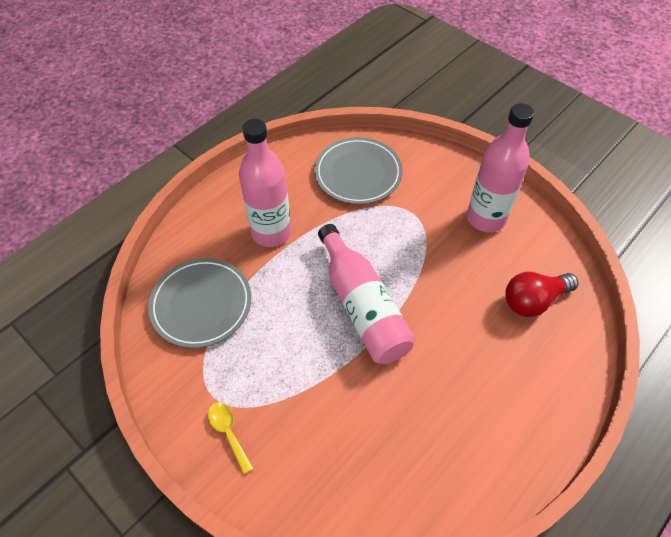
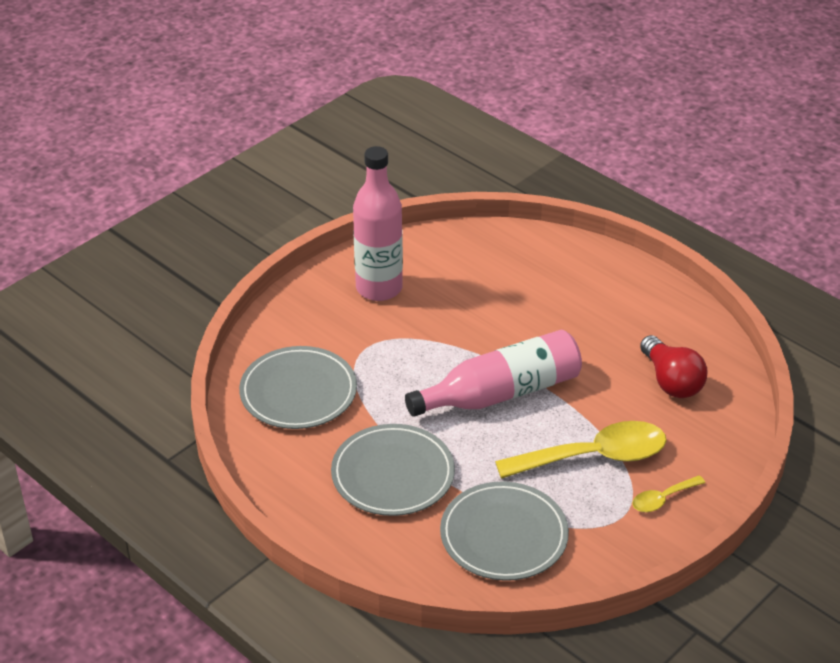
camera: 90 degrees left, 15 degrees down
(271, 232) = (393, 474): pink bottle -> grey plate
(284, 377) = (594, 457): none -> yellow spoon
(533, 300) = (490, 265): red light bulb -> red light bulb (671, 381)

